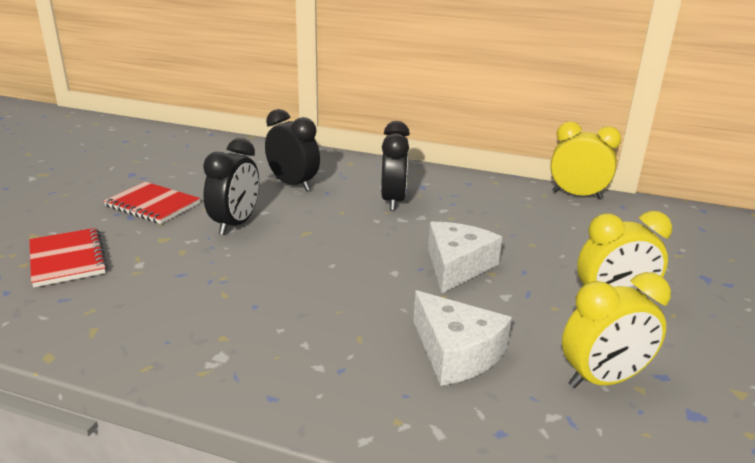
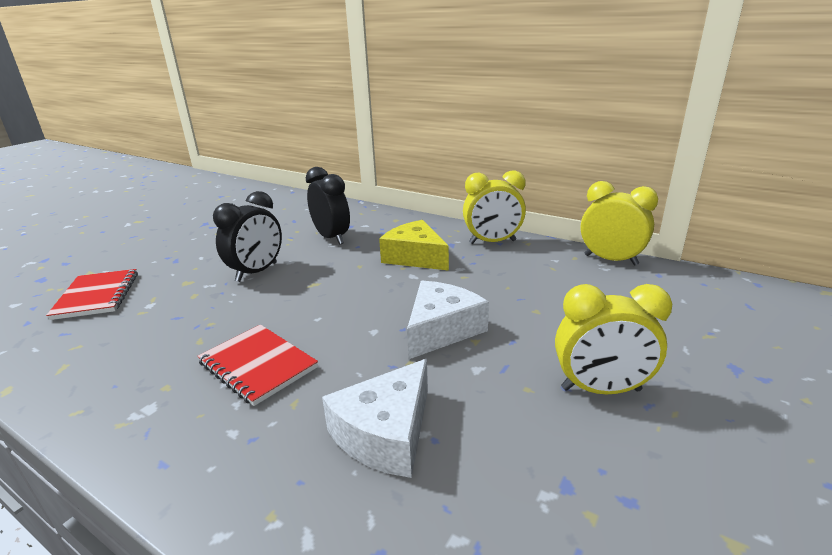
camera: 15 degrees right, 0 degrees up
(152, 205) = (201, 251): red notebook -> red notebook (258, 365)
(393, 201) = (415, 257): black clock -> yellow cheese
(456, 352) = (386, 433): white cheese -> white cheese turned 60 degrees clockwise
(603, 380) = (545, 495): yellow clock -> yellow clock (492, 242)

